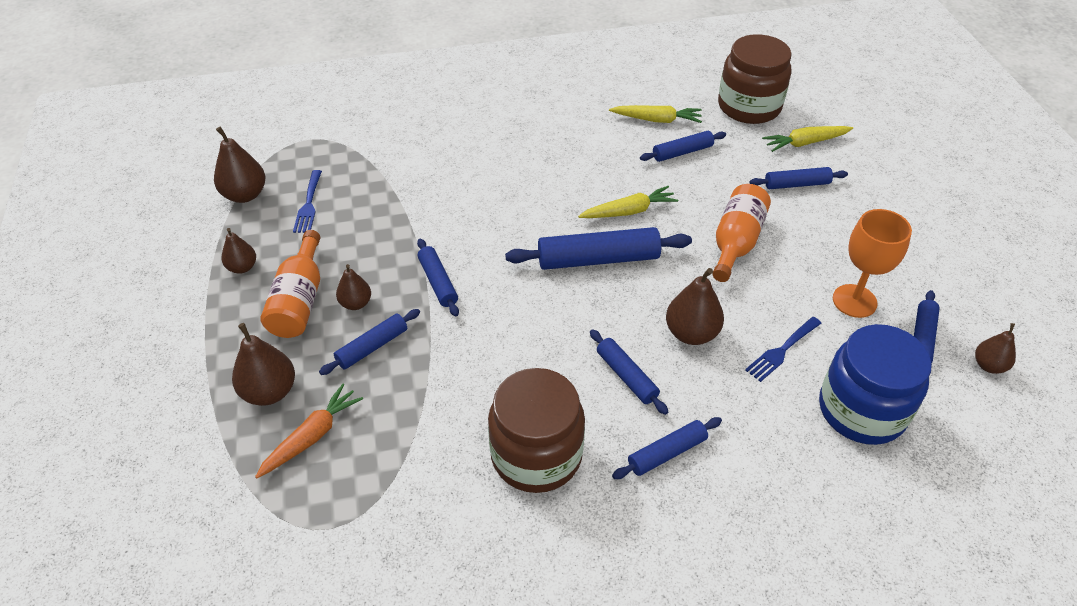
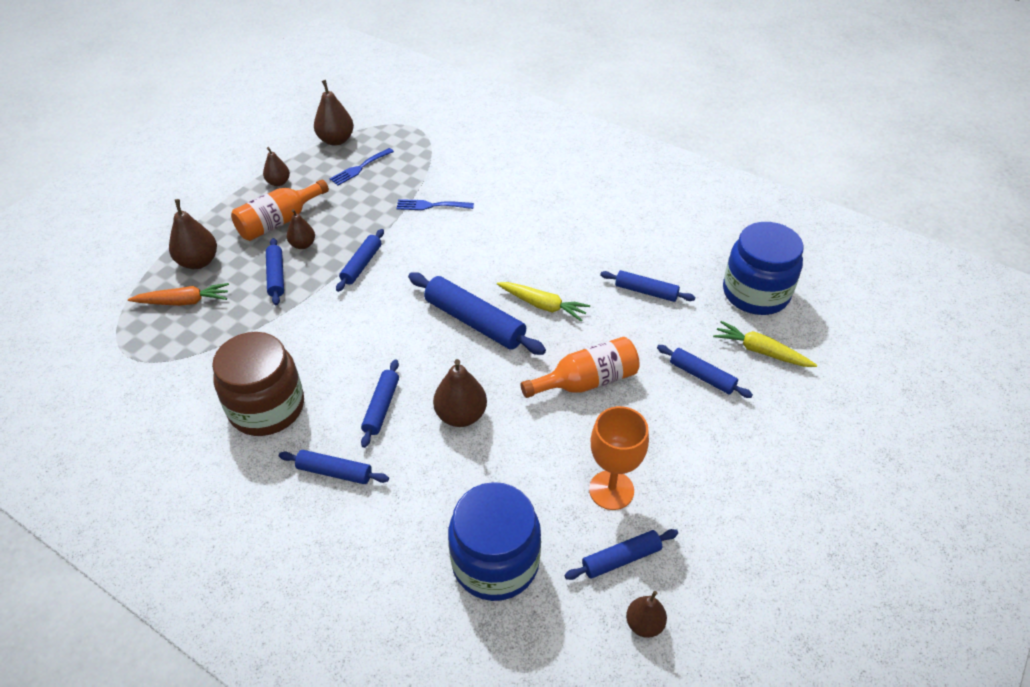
camera: 45 degrees right, 0 degrees up
(372, 347) = (276, 276): blue rolling pin -> blue rolling pin turned 75 degrees clockwise
(657, 120) = (662, 256): yellow carrot -> none
(749, 107) = (755, 293): brown jar -> blue jar
(781, 351) = (503, 477): blue fork -> blue fork (431, 205)

